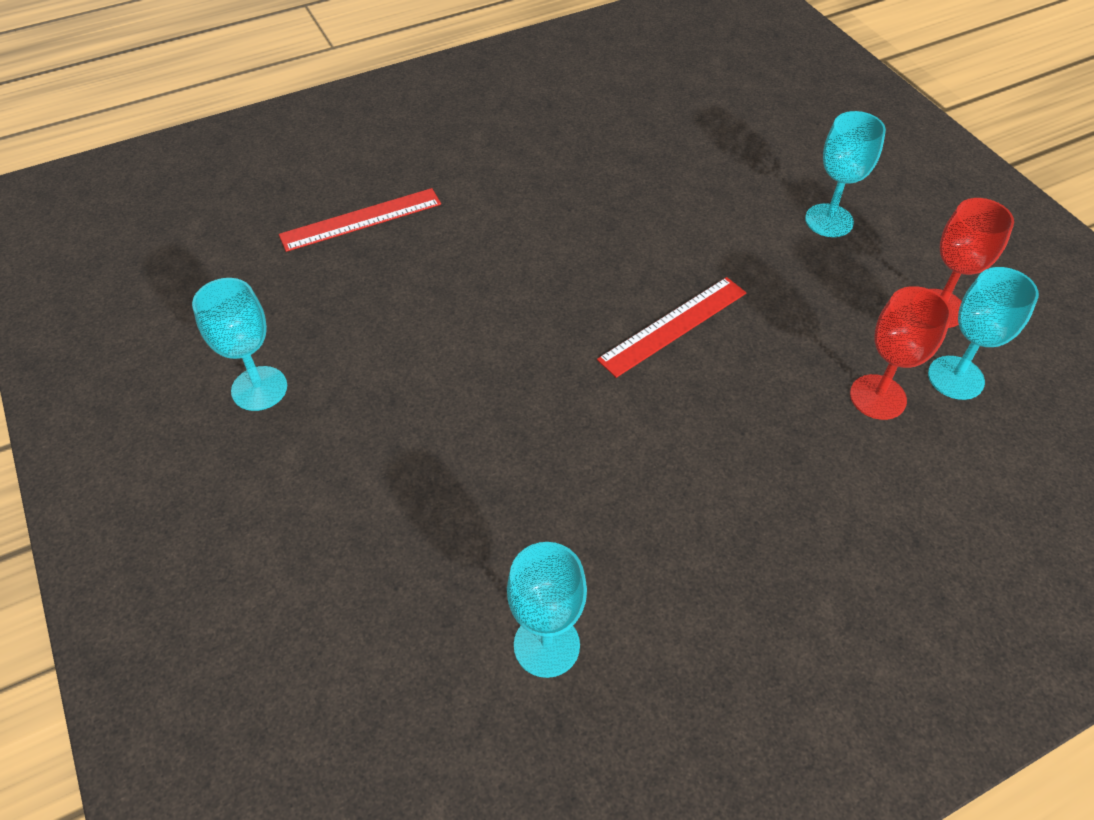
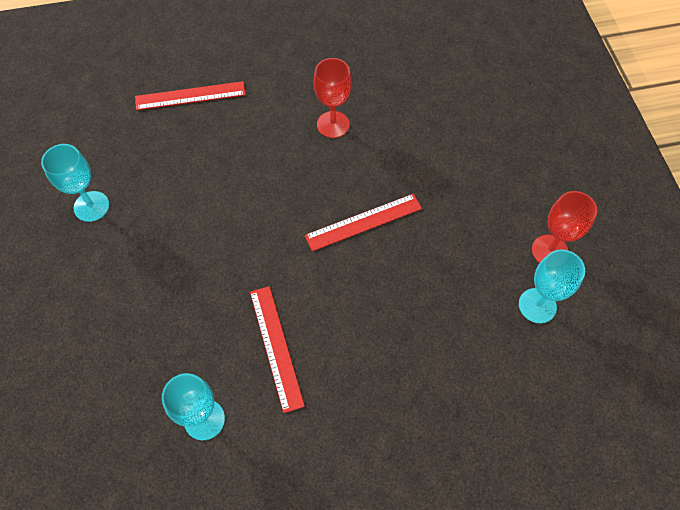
camera: 15 degrees right, 10 degrees up
(616, 515) = (276, 347): none -> red ruler
(829, 220) = (503, 165): turquoise goblet -> none
(878, 397) = (477, 307): red goblet -> red goblet (333, 124)

